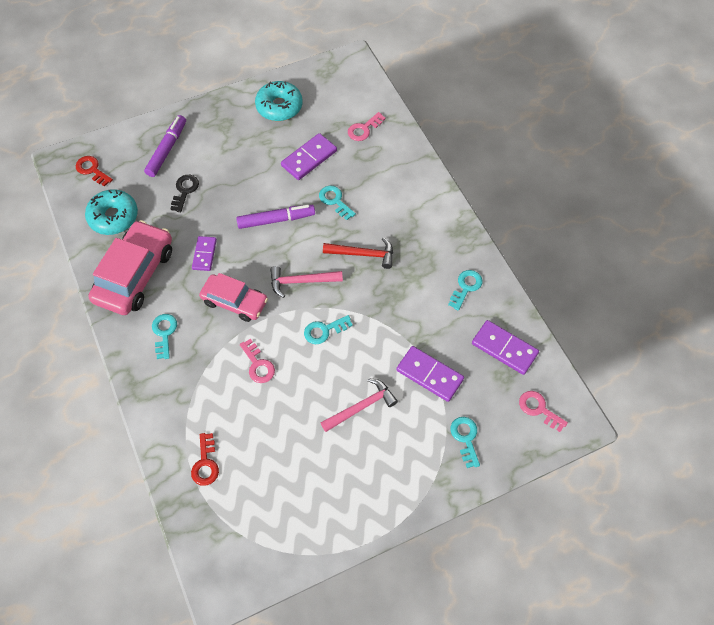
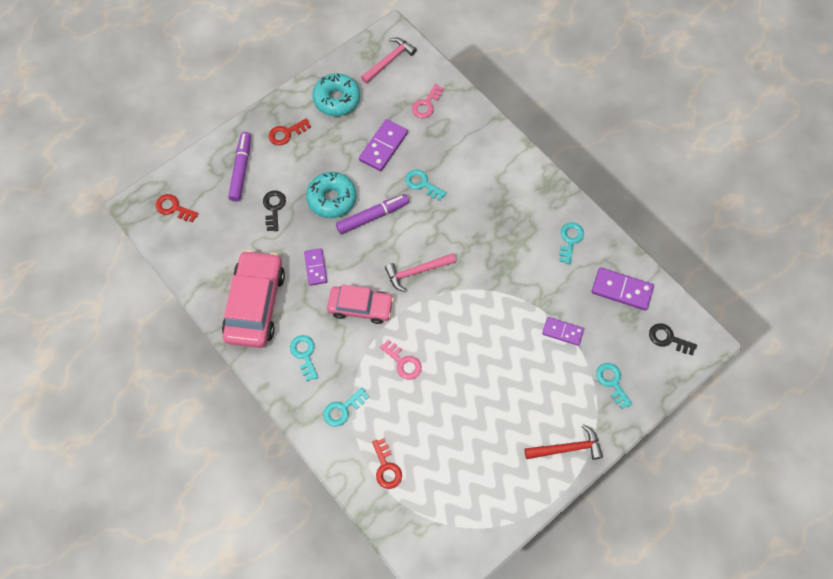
camera: 15 degrees left, 5 degrees up
(113, 217) = (213, 251): turquoise donut -> turquoise donut (332, 199)
(221, 126) = (286, 133): none -> red key
(324, 330) = (453, 314): turquoise key -> turquoise key (342, 409)
(361, 407) = (511, 377): pink hammer -> pink hammer (389, 61)
(363, 254) = (466, 231): red hammer -> red hammer (567, 448)
(429, 375) = (562, 332): purple domino -> purple domino, size x0.66
(539, 409) = (668, 338): pink key -> black key

